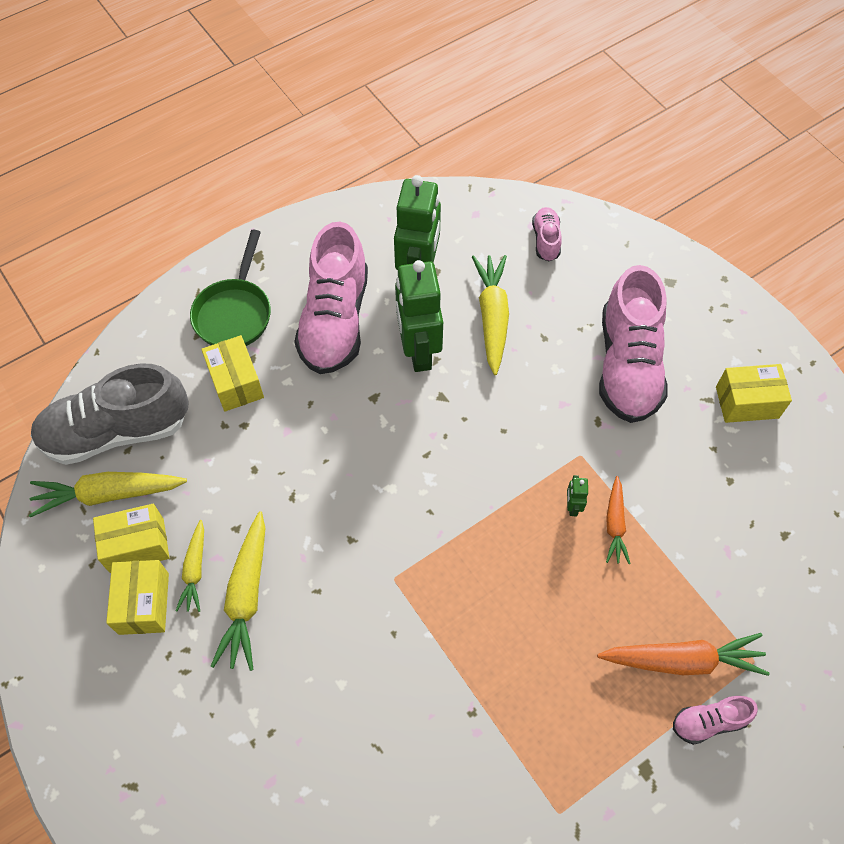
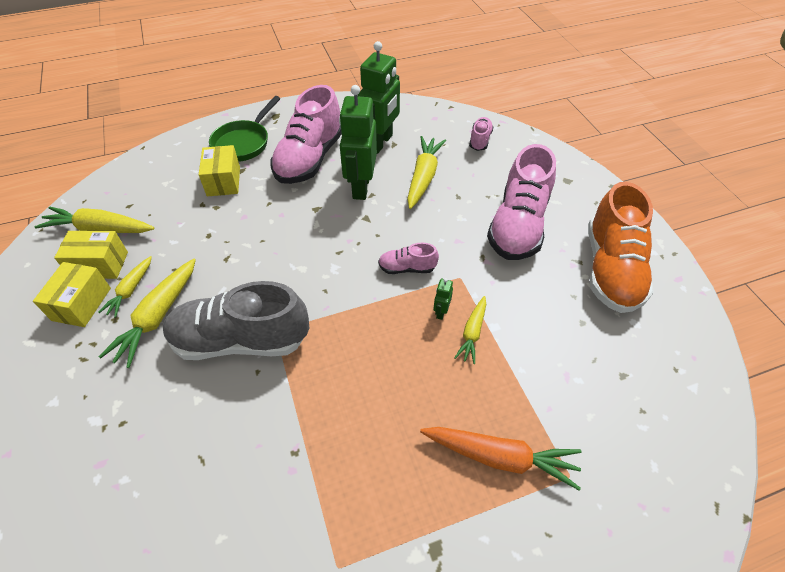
camera: 15 degrees right, 10 degrees down
(116, 431) = (128, 193): grey shoe -> grey shoe (240, 340)
(615, 524) = (472, 333): orange carrot -> yellow carrot
(708, 722) = (510, 521): pink shoe -> pink shoe (407, 268)
(747, 402) = (611, 269): yellow box -> orange shoe

